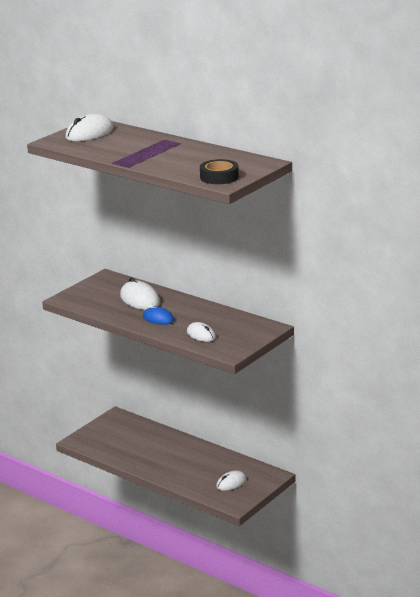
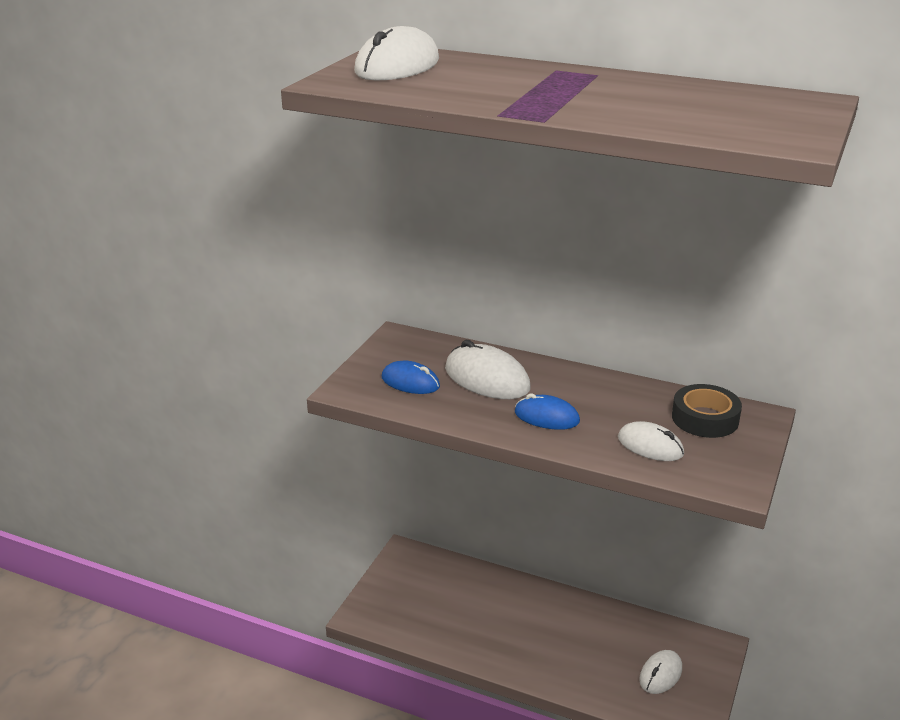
camera: 15 degrees left, 5 degrees up
(99, 298) = (410, 382): none -> blue mouse
(219, 177) = (764, 130): black tape -> black tape (705, 418)

